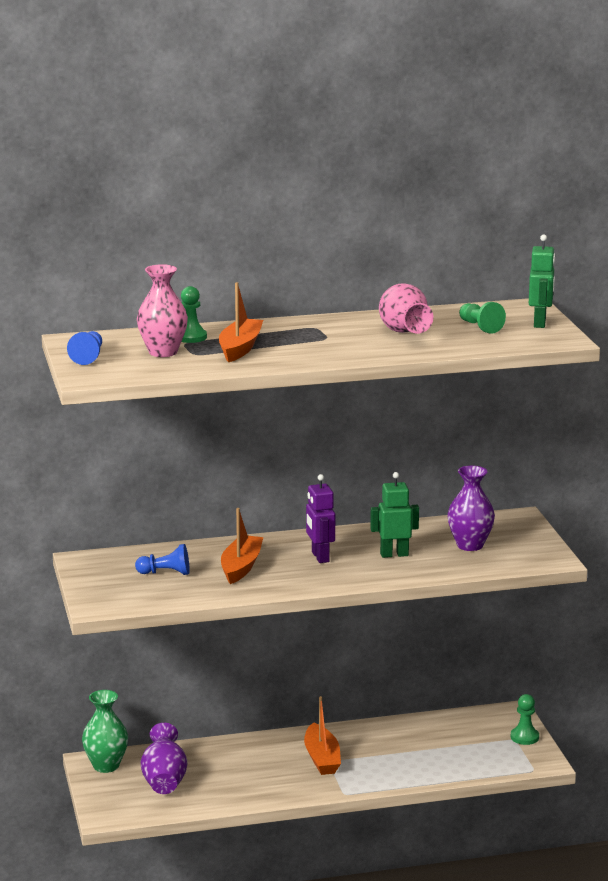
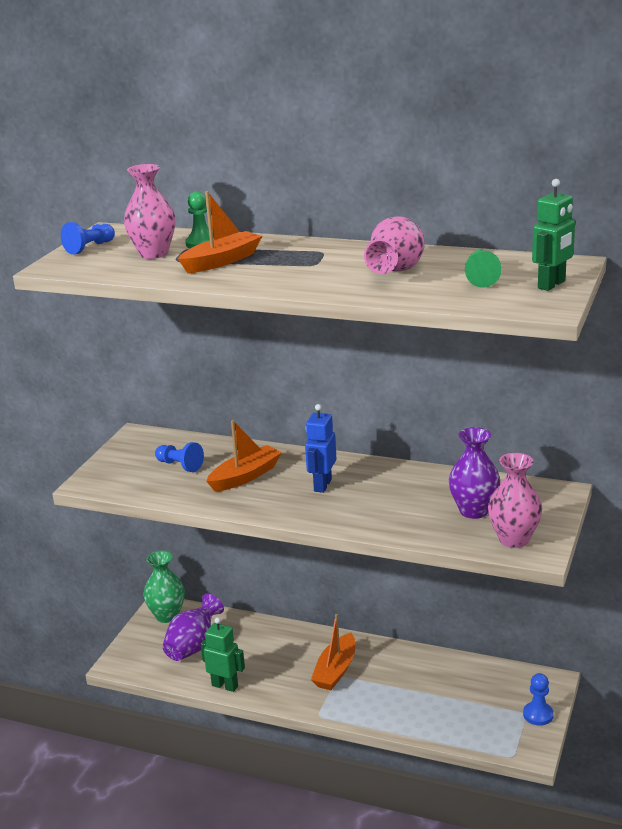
camera: 35 degrees right, 5 degrees up
(320, 557) = (322, 485): purple robot -> blue robot
(394, 554) = (390, 501): green robot -> green robot (225, 685)
(524, 556) = (514, 539): none -> pink vase
(524, 737) = (538, 715): green pawn -> blue pawn

